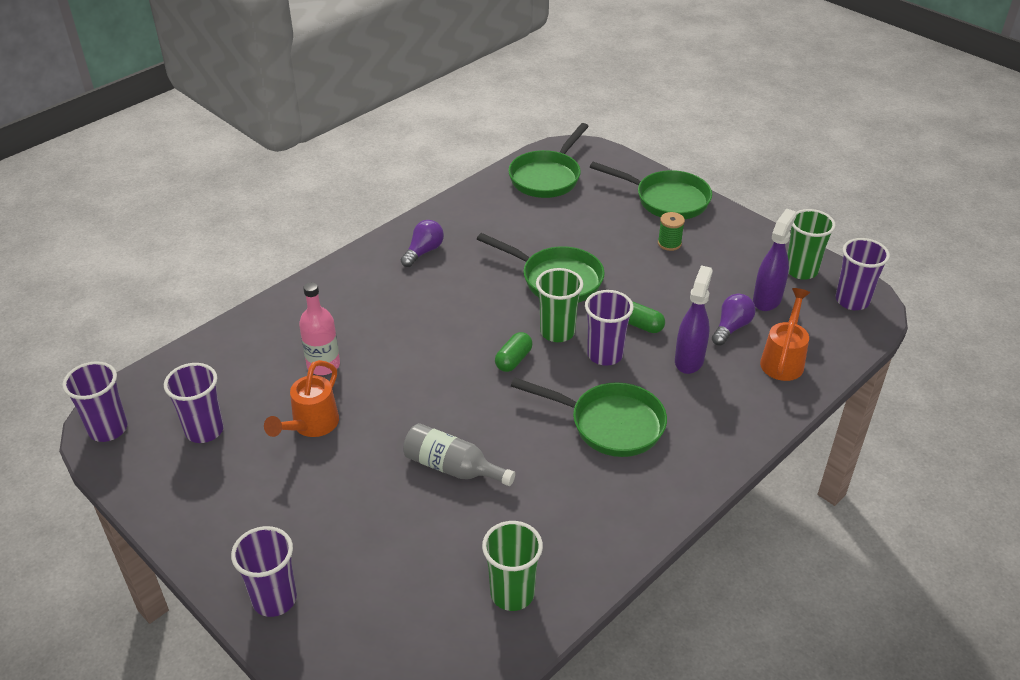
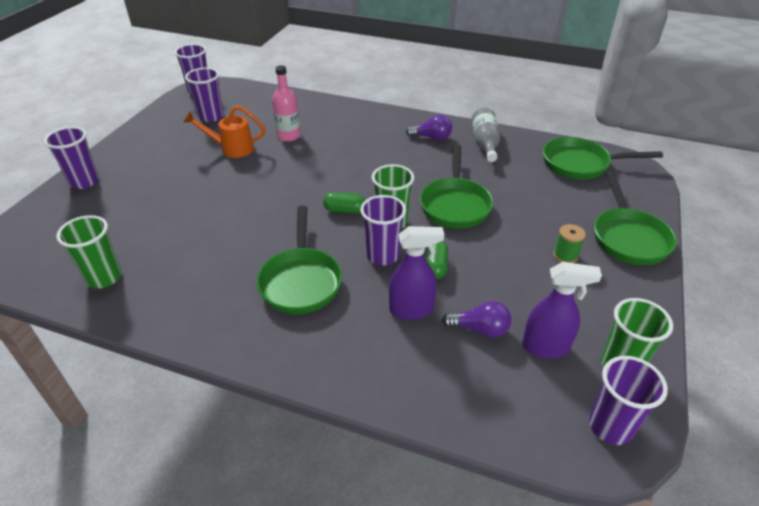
camera: 65 degrees right, 0 degrees up
(453, 468) = (218, 215): grey bottle -> grey bottle (485, 143)
(783, 359) = (462, 382): orange watering can -> none

